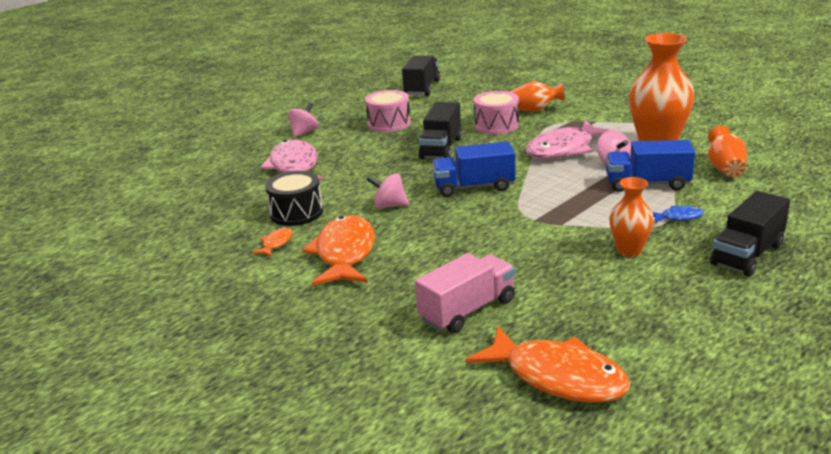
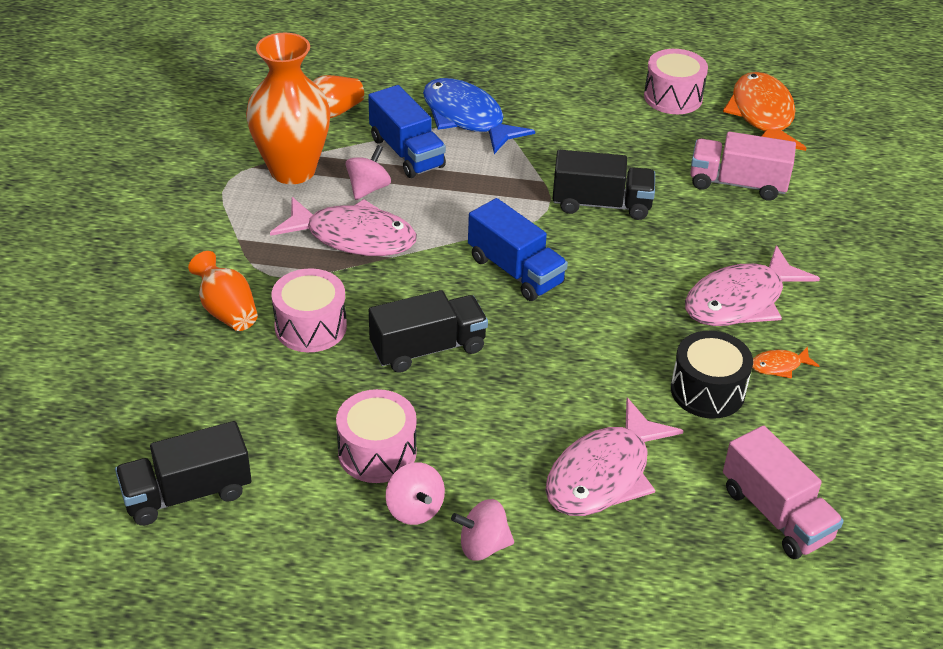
camera: 130 degrees left, 15 degrees up
(199, 201) = (776, 514): none -> pink truck
(344, 254) = (740, 301): orange fish -> pink fish
(389, 205) = (618, 319): pink spinning top -> pink spinning top (414, 509)
(629, 250) = (556, 129): orange vase -> none
(637, 332) = (673, 97): none -> pink drum
(678, 217) = (467, 118): blue fish -> blue fish, size x2.30
(747, 254) = (506, 72): black truck -> black truck (601, 204)

